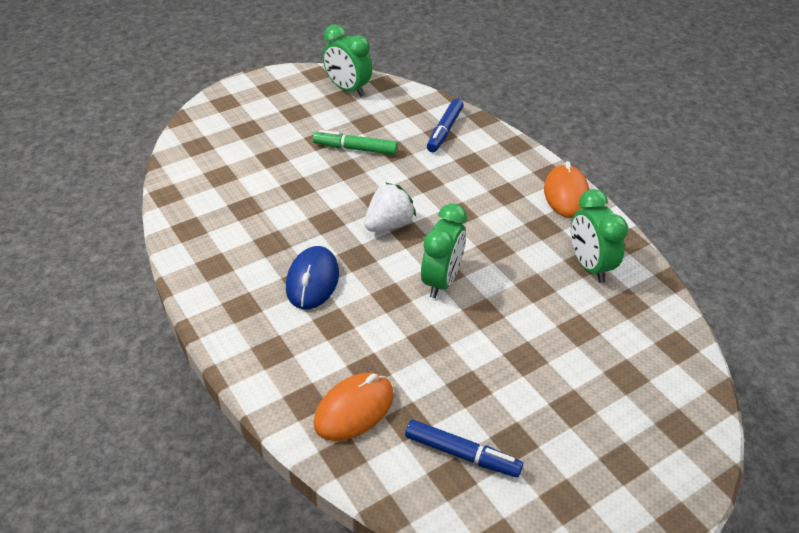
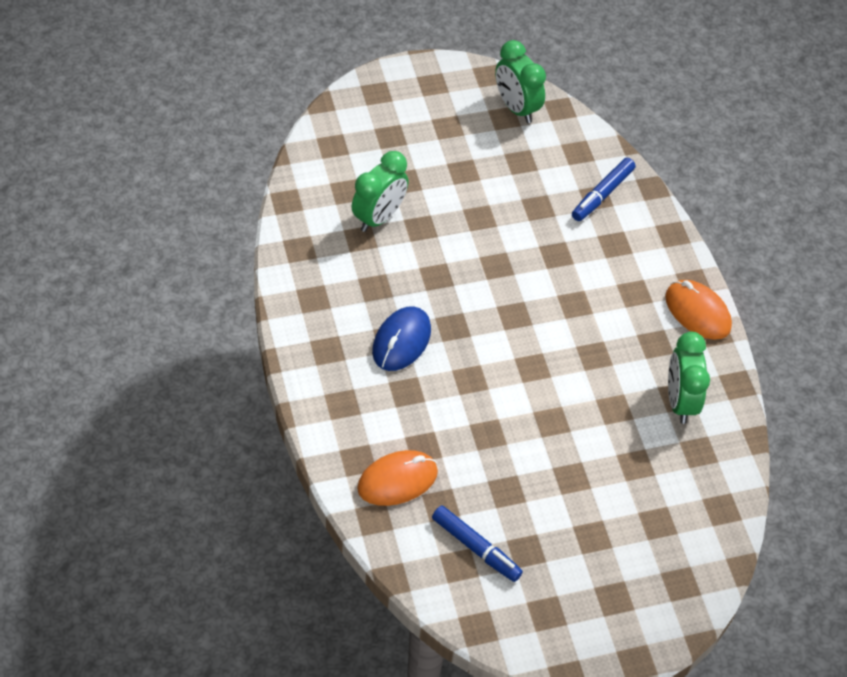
camera: 15 degrees right, 10 degrees up
(355, 149) = (496, 193): green marker -> none
(388, 224) = (497, 298): white strawberry -> none
(441, 281) = (525, 376): green clock -> green clock (379, 217)
(566, 195) = (697, 312): orange mouse -> orange mouse turned 60 degrees counterclockwise

